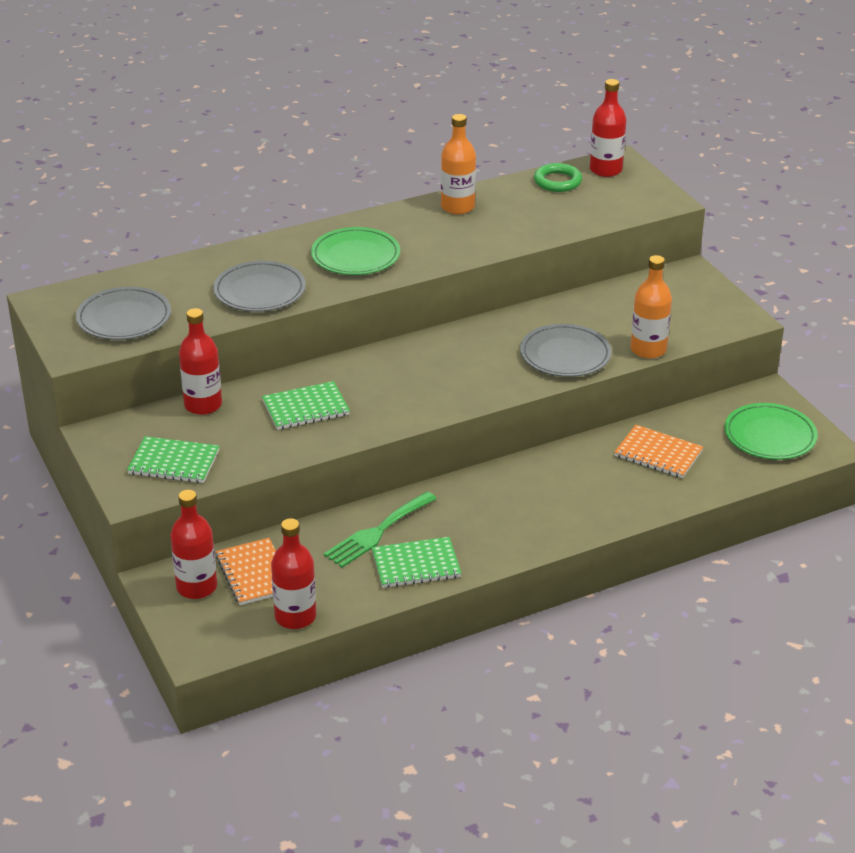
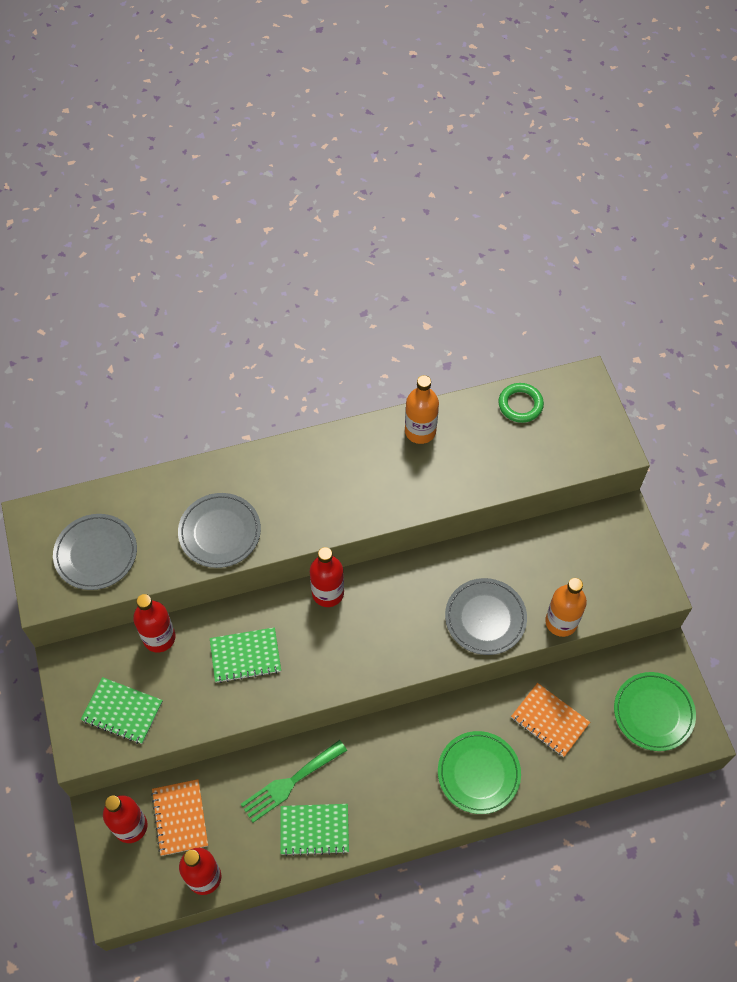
camera: 10 degrees right, 25 degrees up
(355, 256) = (314, 492): green plate -> green plate (478, 773)
(605, 170) = (569, 393): red bottle -> red bottle (328, 593)

